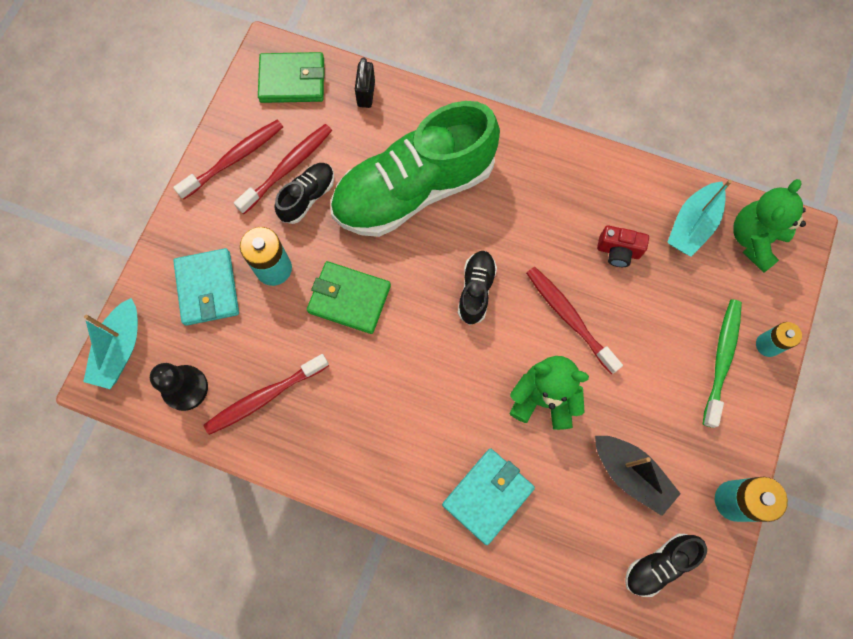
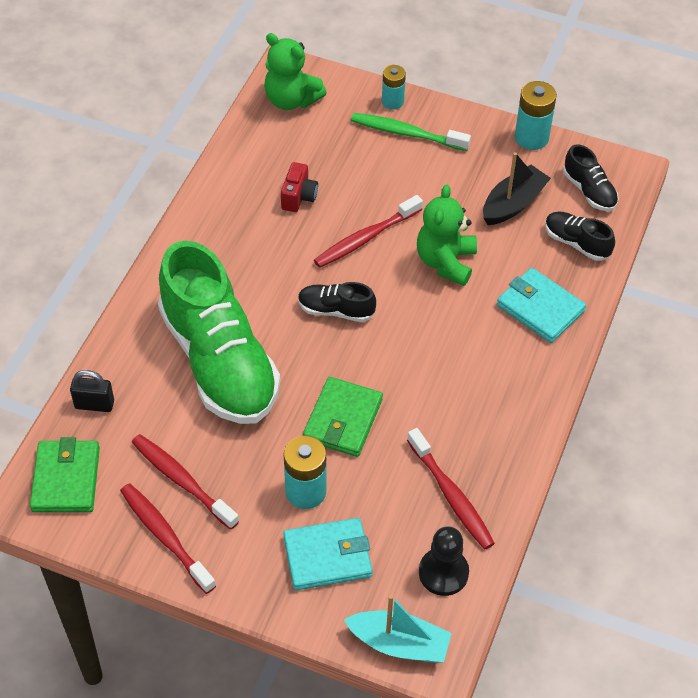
camera: 90 degrees left, 20 degrees down
(307, 197) = (221, 460): black shoe -> black shoe (576, 243)
(692, 225) = (274, 141): turquoise boat -> none

